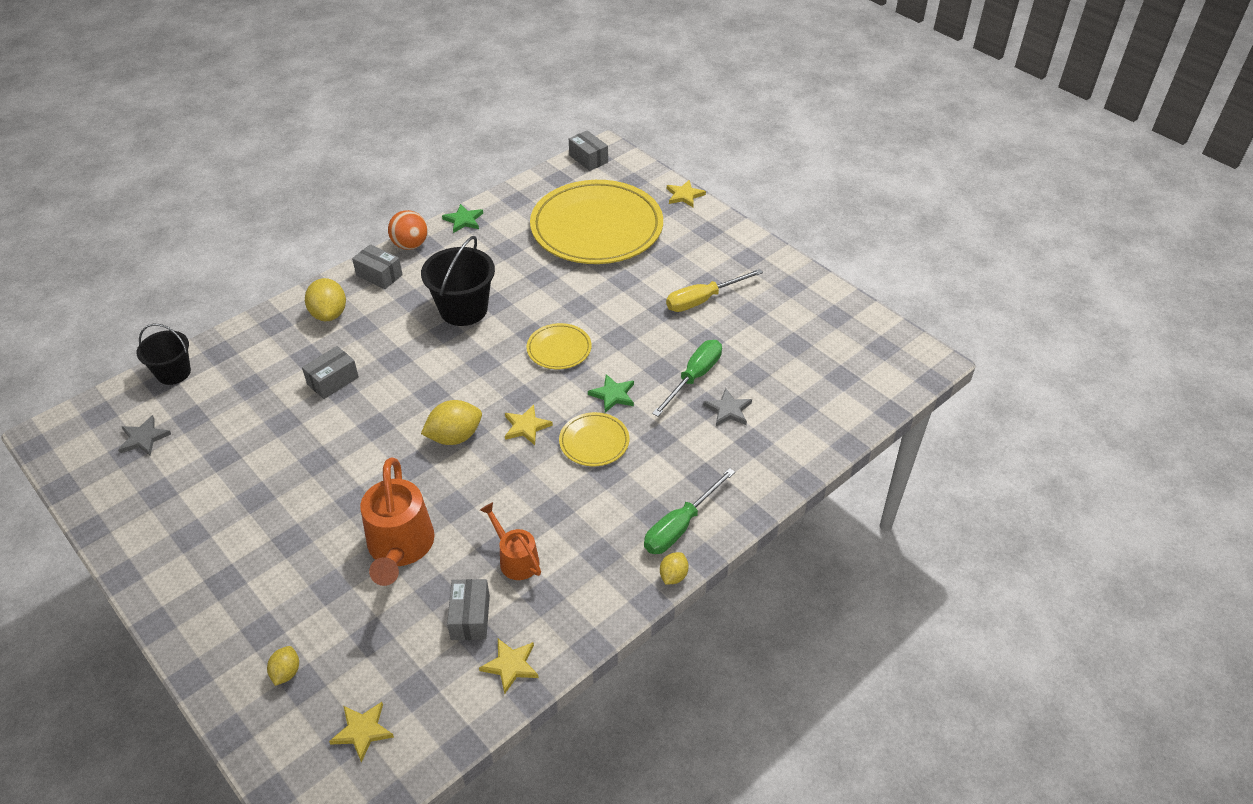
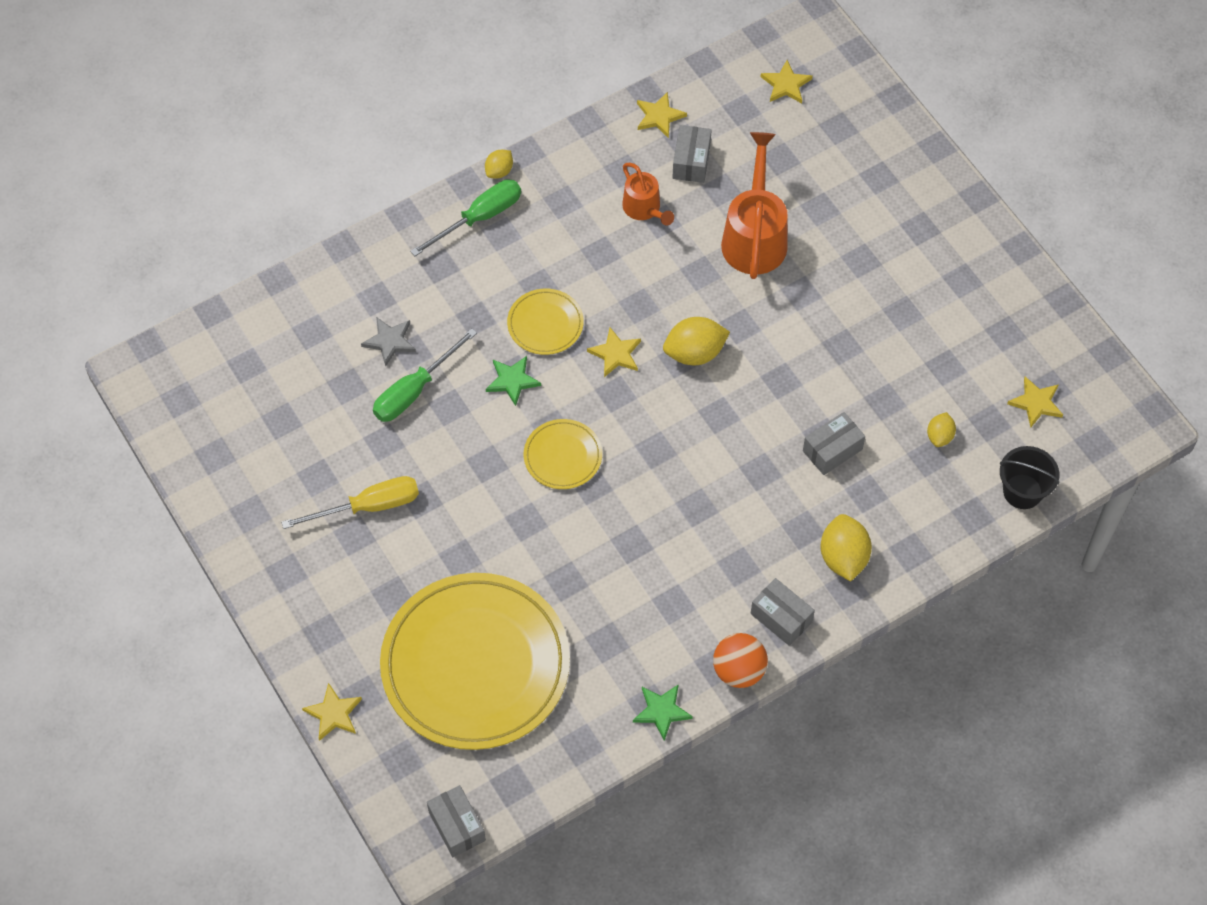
camera: 170 degrees left, 15 degrees up
(144, 438) = (1036, 403): grey star -> yellow star
(286, 672) = (853, 139): yellow lemon -> yellow lemon (939, 436)
(463, 309) = (673, 538): black bucket -> none

